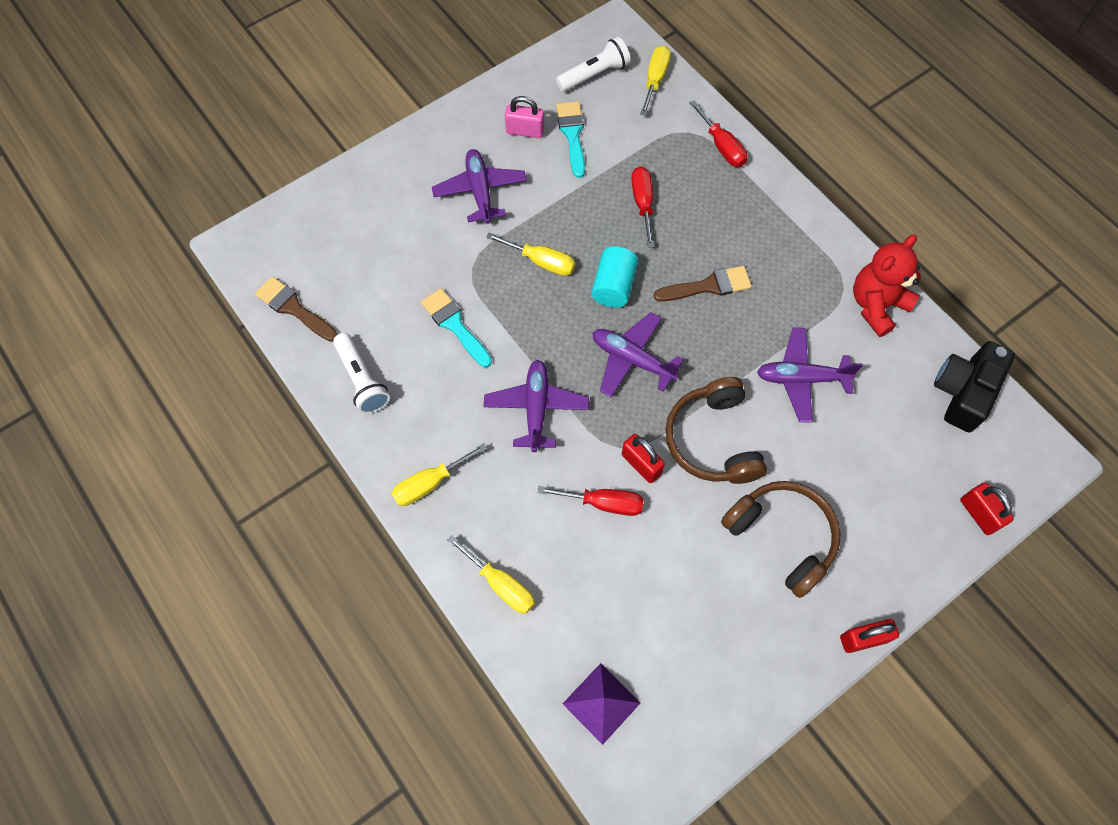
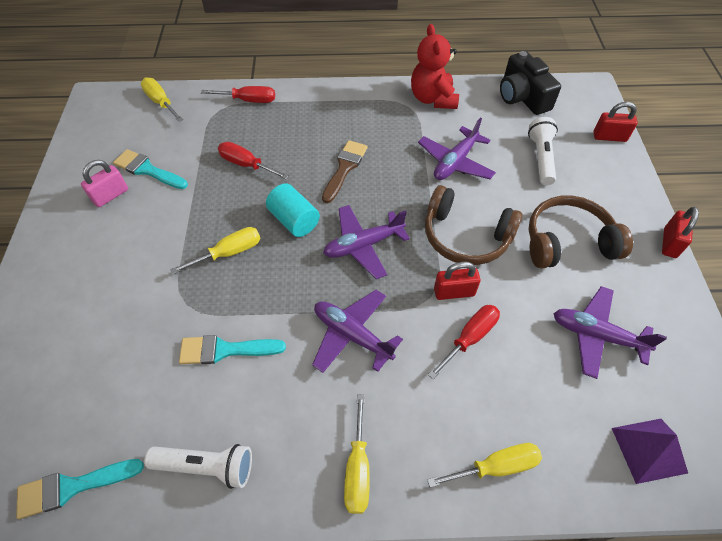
camera: 55 degrees left, 10 degrees down
(294, 308) = (72, 487): brown brush -> turquoise brush
(480, 191) = (126, 255): purple plane -> purple plane (596, 335)
(594, 75) = (117, 129): white flashlight -> white flashlight (541, 158)

